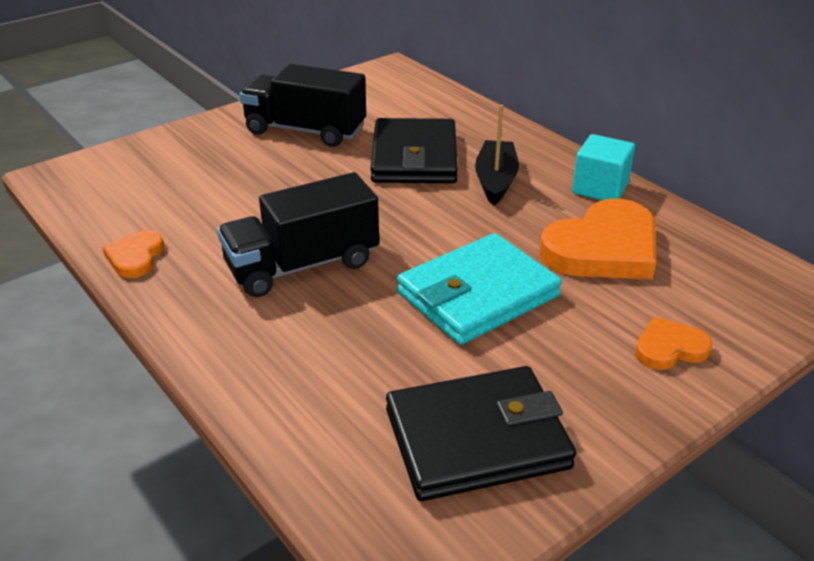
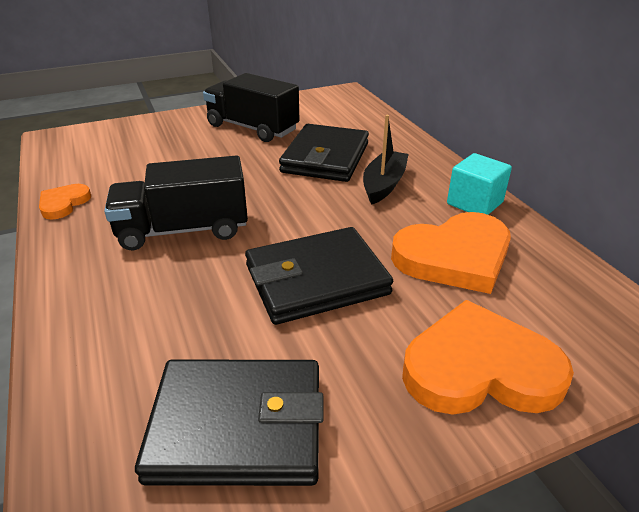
camera: 15 degrees right, 0 degrees up
(478, 294) = (316, 280): turquoise wallet -> black wallet
(669, 348) = (480, 368): orange heart -> orange heart, size x1.97

